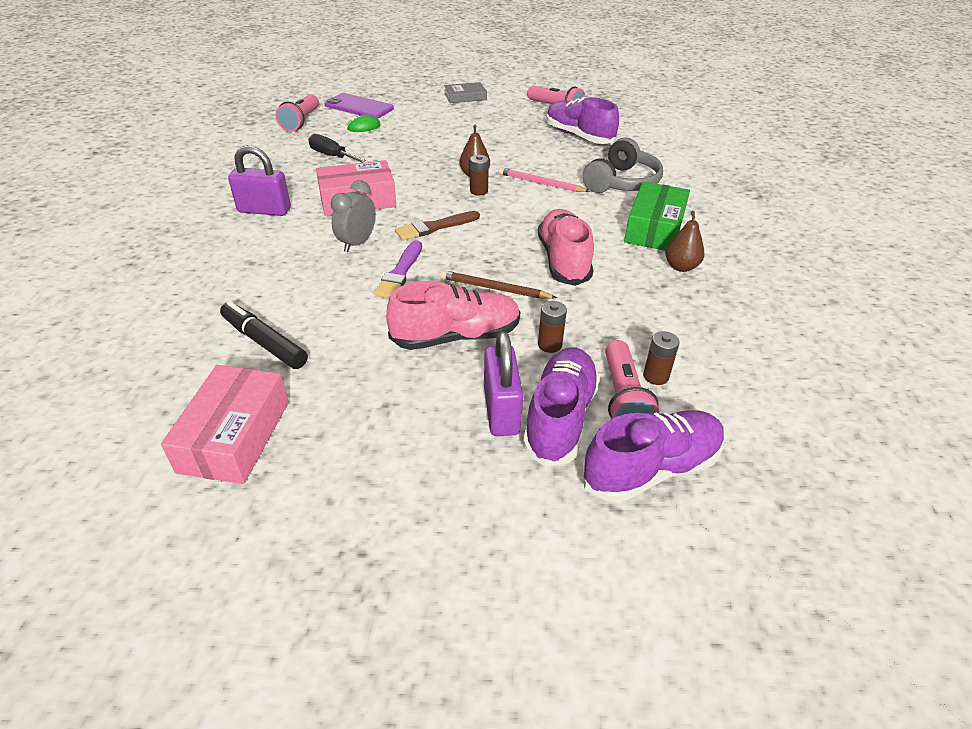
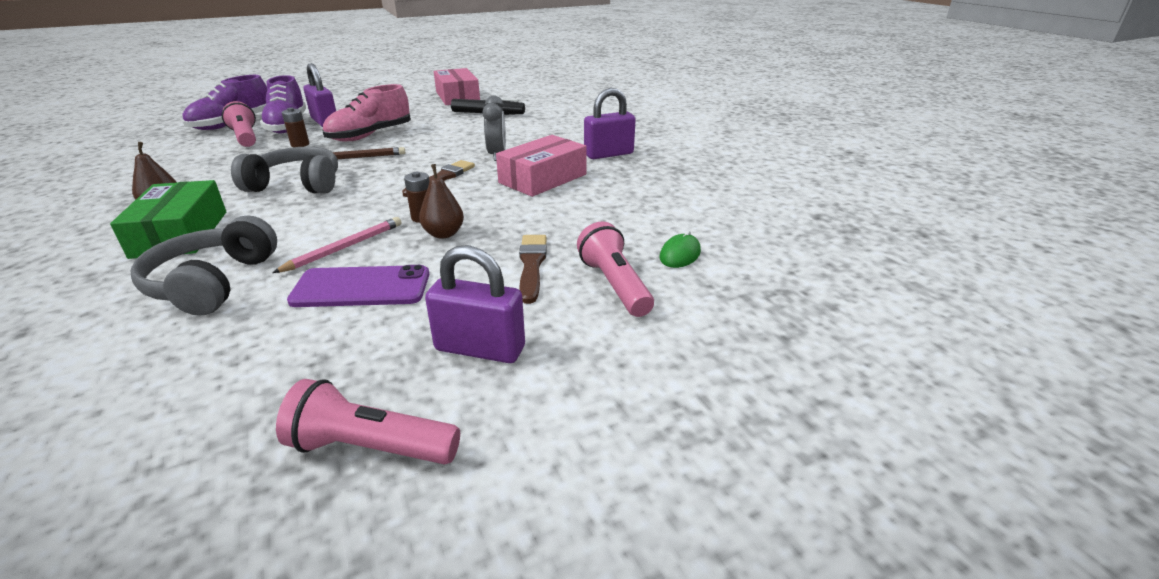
camera: 150 degrees right, 10 degrees down
(301, 121) = (770, 235): pink flashlight -> pink flashlight (614, 285)
(333, 156) = (640, 207): black screwdriver -> none
(359, 107) = (756, 288): purple phone -> purple phone (361, 287)
(400, 273) = (440, 149): purple brush -> none
(444, 143) = (532, 265): none -> brown brush
(465, 96) = (622, 400): grey book -> none
(501, 120) = (480, 348): none -> purple padlock
(541, 183) = (344, 248): pink pencil -> pink pencil turned 45 degrees counterclockwise
(563, 260) = (297, 185): pink shoe -> grey headphones
(579, 136) = (293, 361): purple shoe -> none
(655, 376) = (219, 148): brown battery -> none

